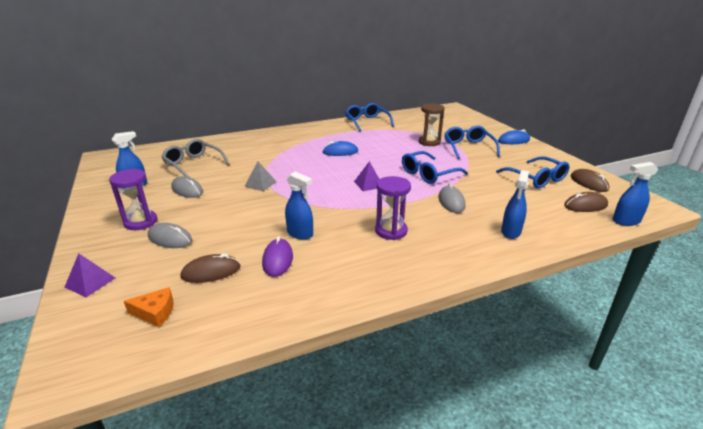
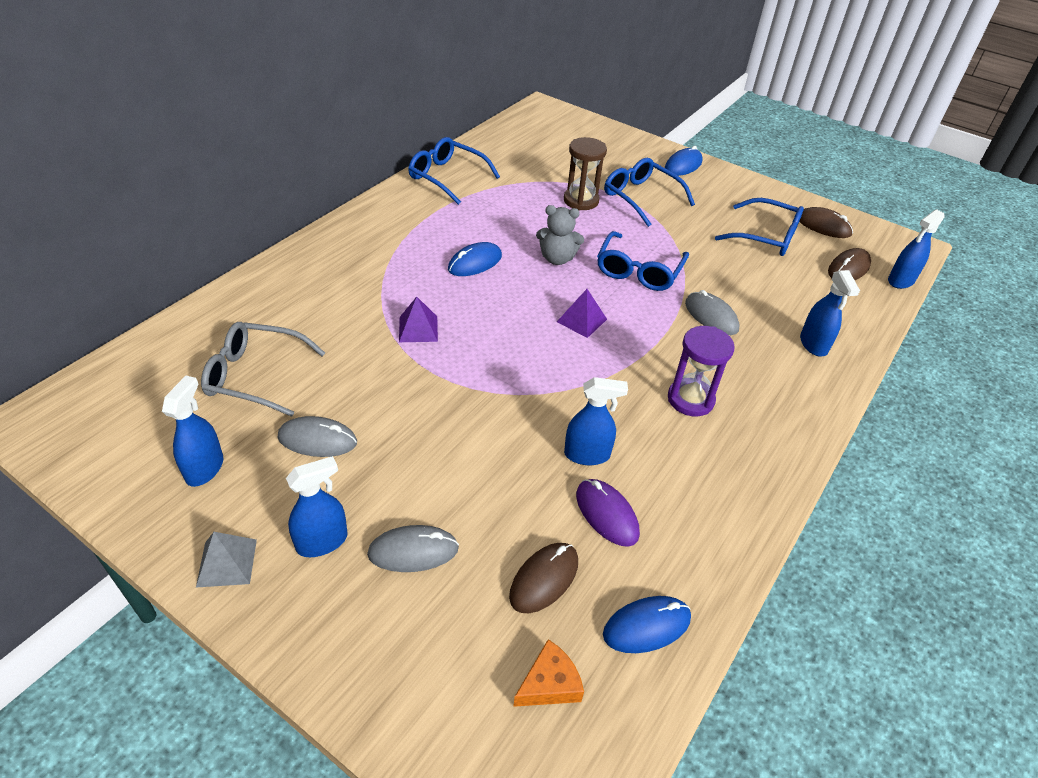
camera: 35 degrees left, 15 degrees up
(90, 282) = (390, 692): purple pyramid -> purple pyramid (418, 329)
(141, 222) = (322, 542): purple hourglass -> blue spray bottle
(234, 313) = (646, 626): none -> blue mouse
(260, 184) = (425, 379): grey pyramid -> grey pyramid (226, 562)
(386, 159) = (557, 258): none -> grey teddy bear

